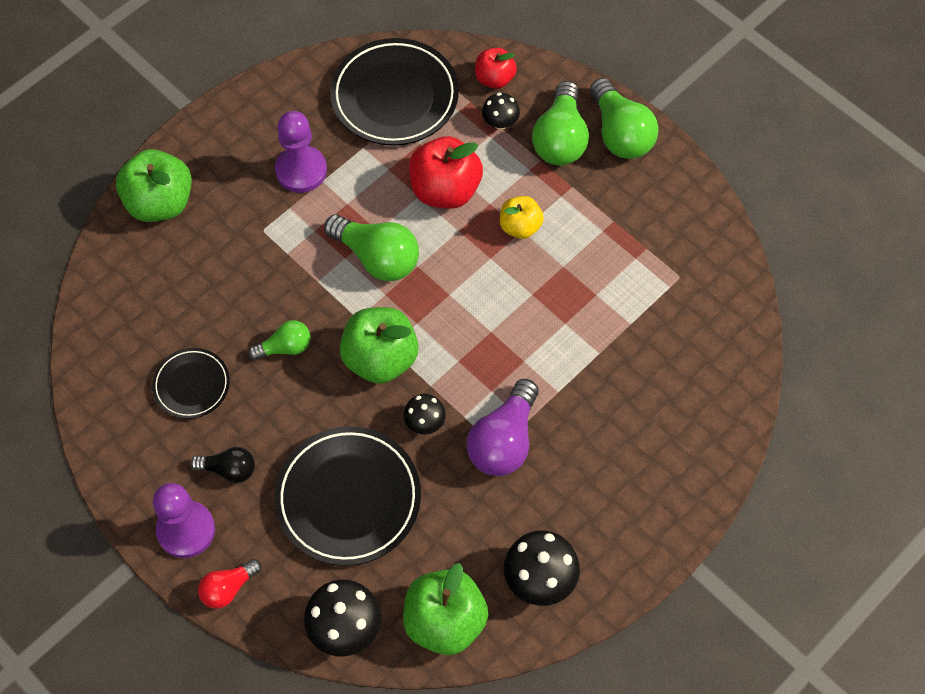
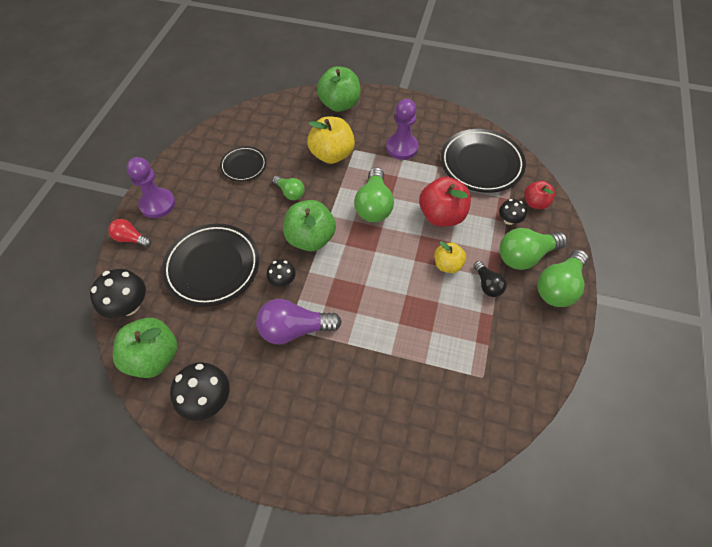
camera: 60 degrees right, 5 degrees down
(229, 469) = (202, 205): black light bulb -> black light bulb (487, 285)
(252, 262) = (332, 154): none -> yellow apple

